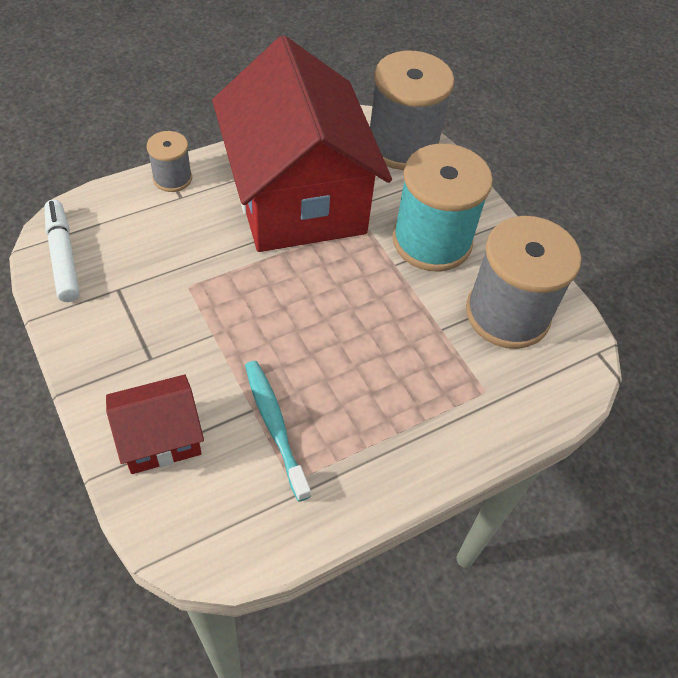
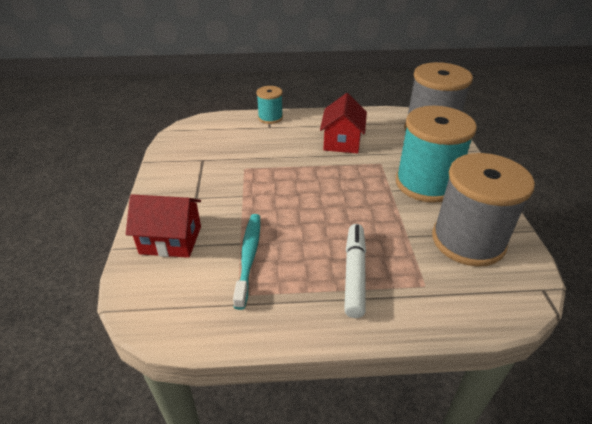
camera: 30 degrees right, 15 degrees down
(63, 256) = (184, 138): white marker -> white marker (354, 274)
(172, 178) = (270, 118): grey spool -> turquoise spool
(297, 197) = (342, 141): red house -> red house, size x0.45

